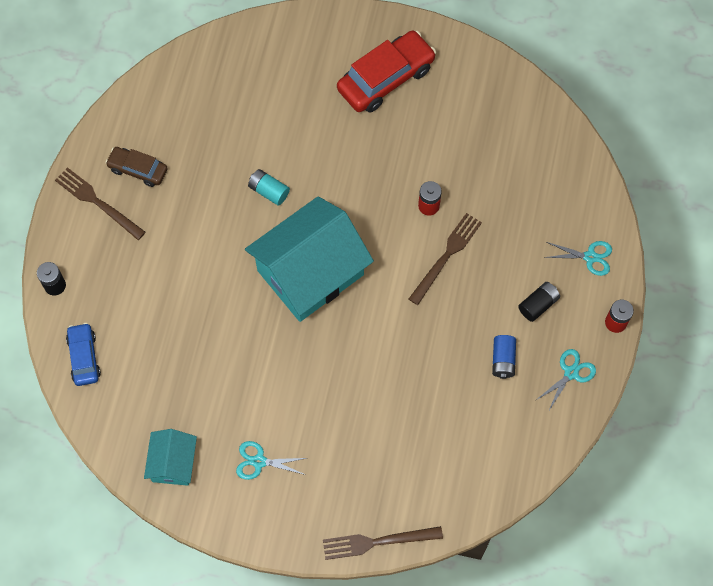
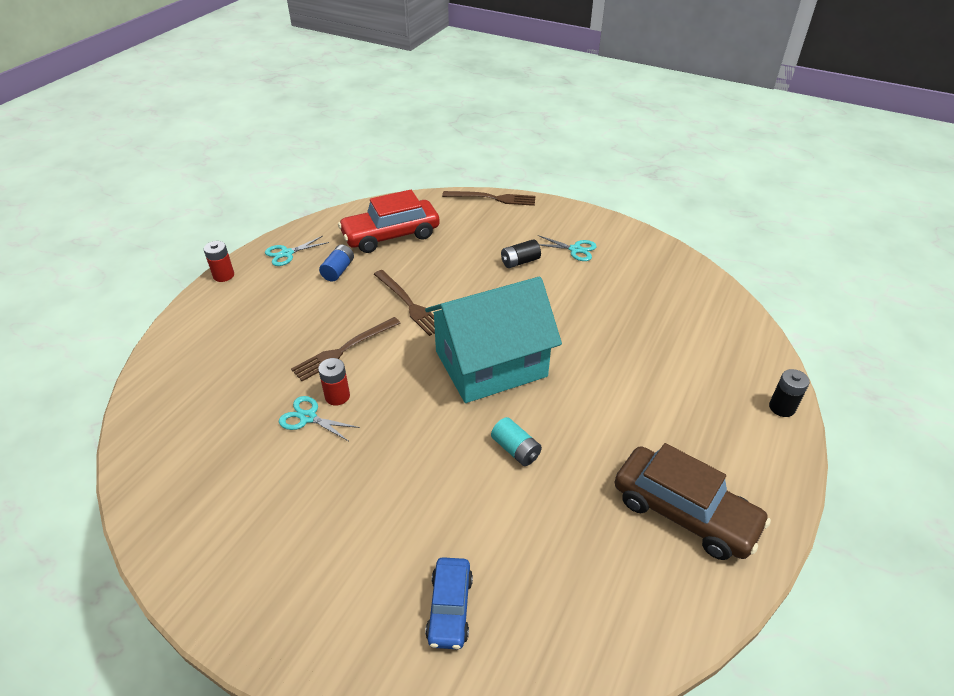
camera: 165 degrees left, 25 degrees down
(84, 357) = (740, 342): blue car -> blue car (449, 608)
(98, 202) = (737, 484): brown fork -> brown fork (409, 304)
(138, 169) = (684, 512): brown car -> brown car, size x1.75
(173, 463) = (651, 260): turquoise house -> none
(386, 79) = (310, 556): red car -> red car (391, 235)
(538, 305) = (281, 299): black battery -> black battery (520, 262)
(590, 257) = (207, 322): turquoise scissors -> turquoise scissors (308, 417)

